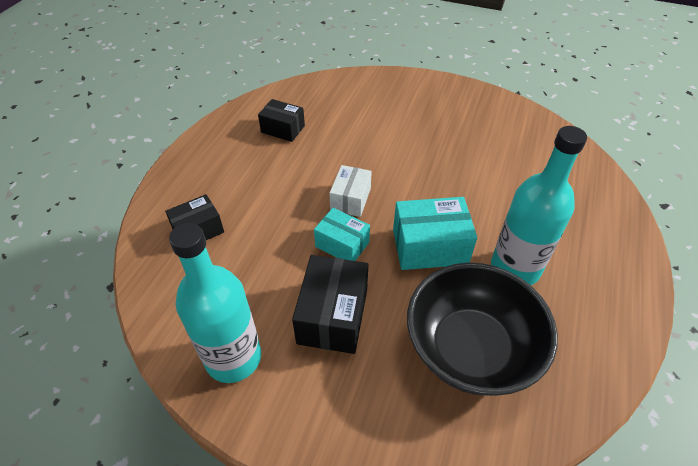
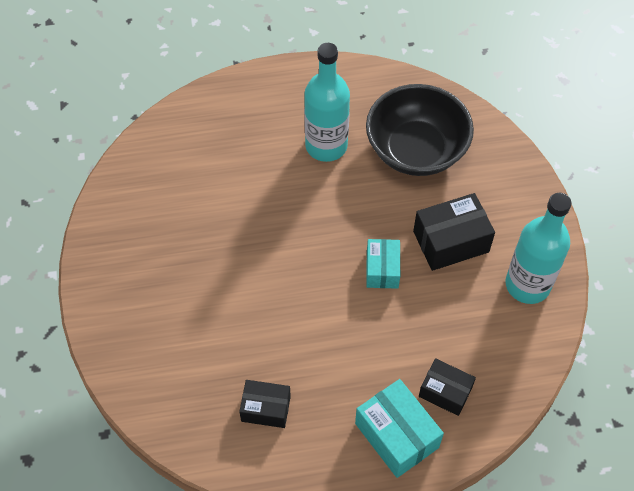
camera: 120 degrees left, 10 degrees up
(283, 129) = (266, 409): black box -> black box turned 75 degrees counterclockwise
(350, 199) = (327, 289): white box -> none
(430, 246) = (342, 207): turquoise box -> turquoise box (396, 435)

